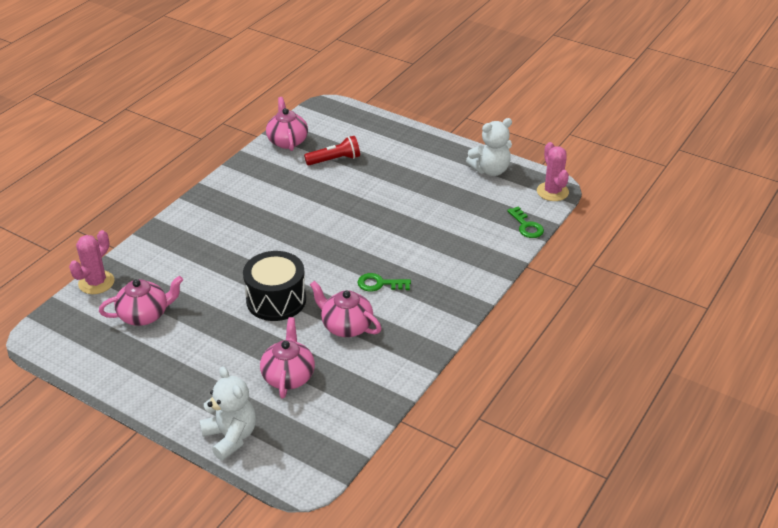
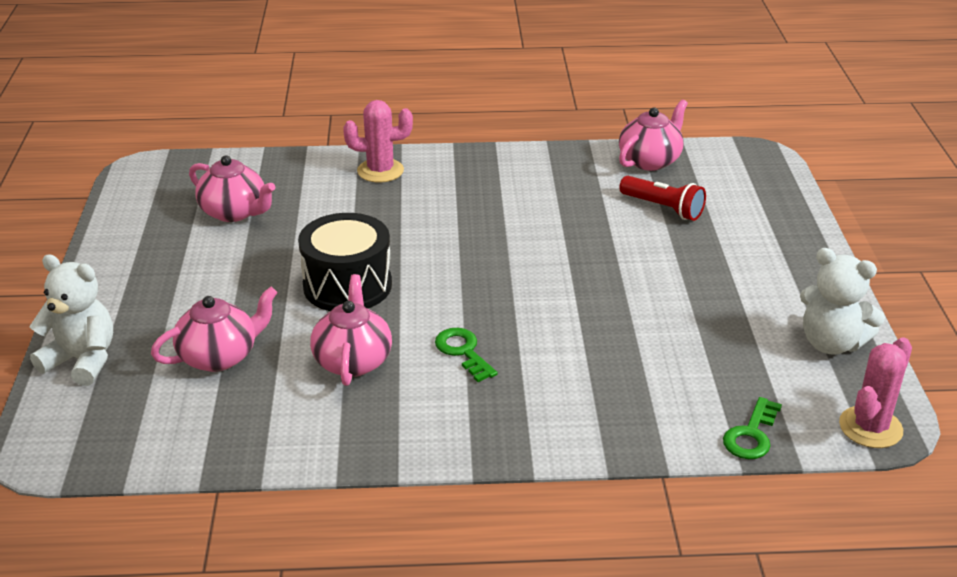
camera: 55 degrees right, 5 degrees down
(96, 282) = (257, 161): pink cactus -> pink cactus (380, 171)
(231, 437) = (82, 360): white teddy bear -> white teddy bear turned 90 degrees counterclockwise

